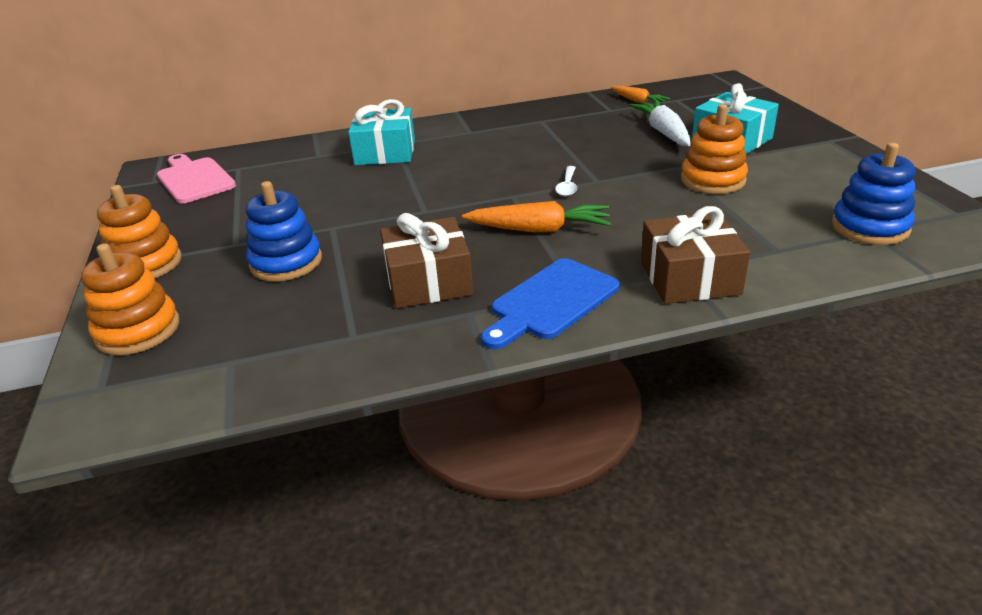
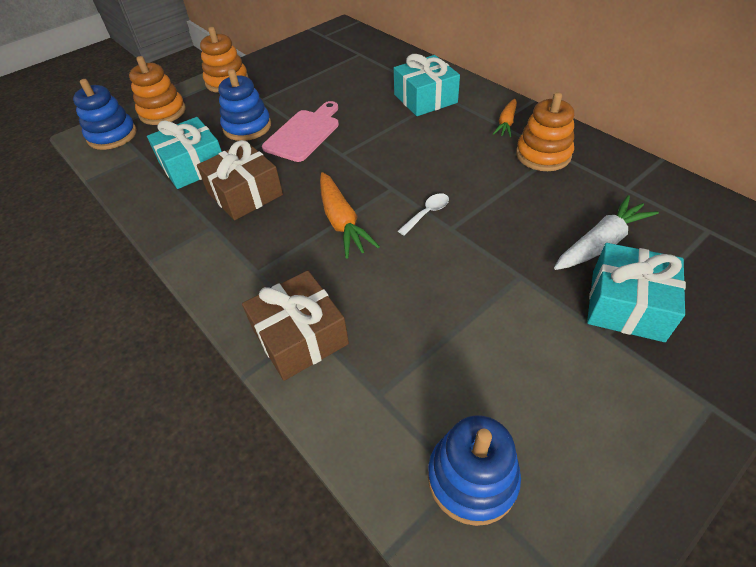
camera: 65 degrees right, 15 degrees up
(129, 389) = (112, 135): none -> blue stacking toy
(194, 179) = (334, 46): pink cutting board -> pink cutting board (304, 133)
(320, 315) = (193, 166): none -> turquoise gift
(551, 302) = (237, 263): blue cutting board -> none
(567, 186) = (427, 213): white spoon -> white spoon turned 150 degrees clockwise
(638, 101) = (671, 201): orange carrot -> orange carrot (506, 123)
(712, 180) = (506, 311): orange stacking toy -> orange stacking toy (543, 155)

